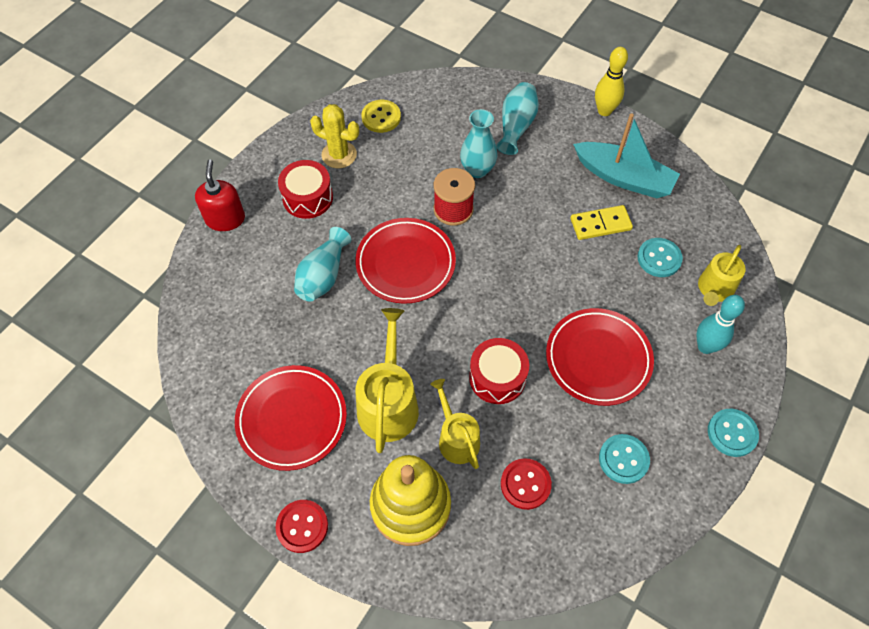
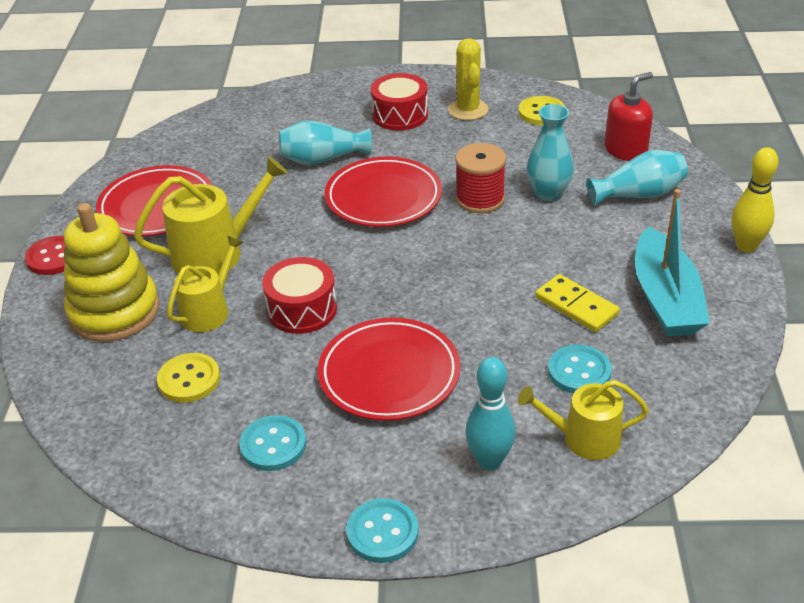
camera: 60 degrees right, 20 degrees down
(225, 219) = (332, 87): red soap dispenser -> red soap dispenser (626, 150)
(525, 484) = (189, 379): red button -> yellow button

